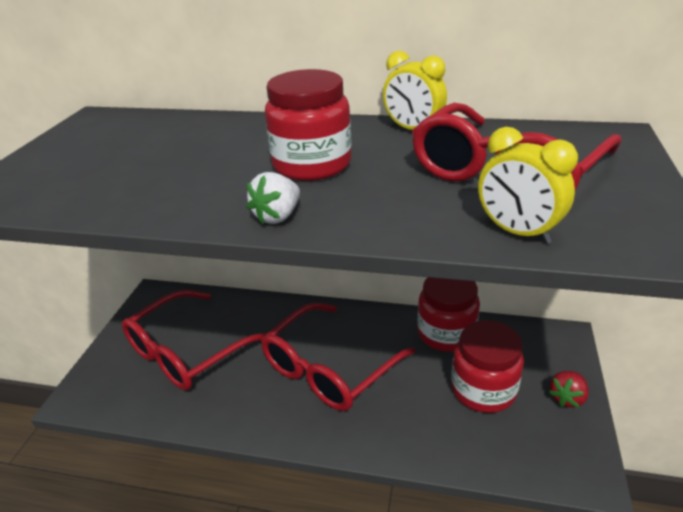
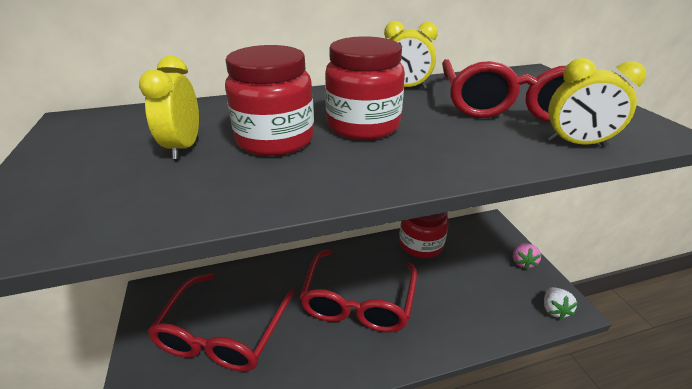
camera: 30 degrees left, 0 degrees up
(145, 155) = (184, 147): none -> yellow clock
(277, 216) = (392, 173): white strawberry -> white strawberry (554, 309)
(483, 389) = (472, 276): red jar -> red jar (275, 139)
(567, 398) = (522, 262): red strawberry -> pink strawberry

